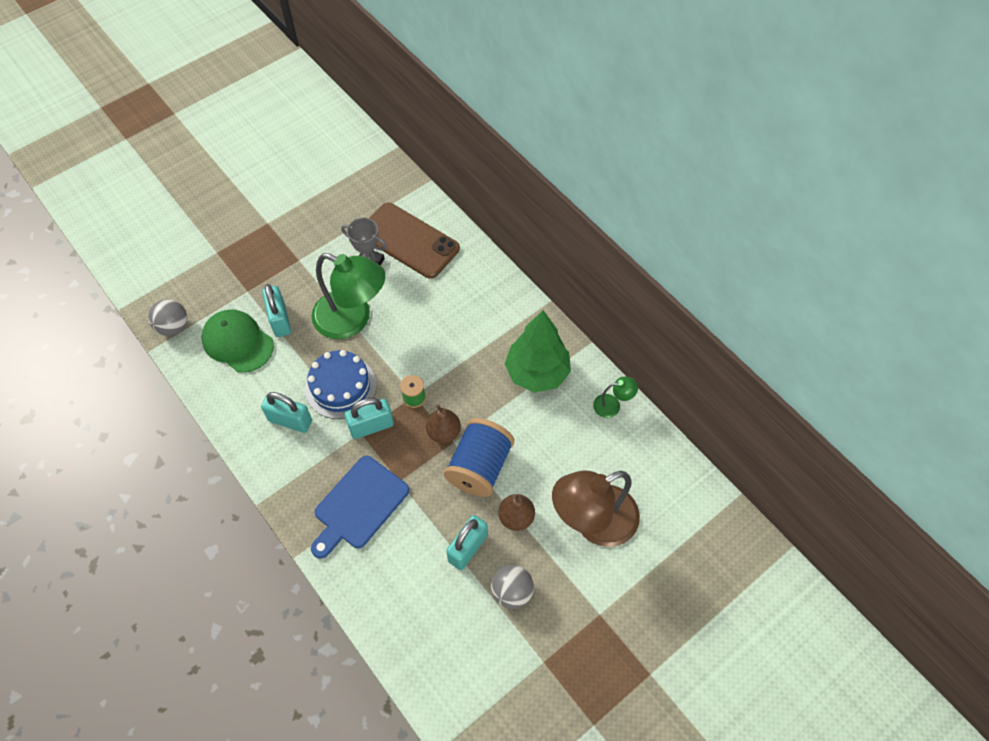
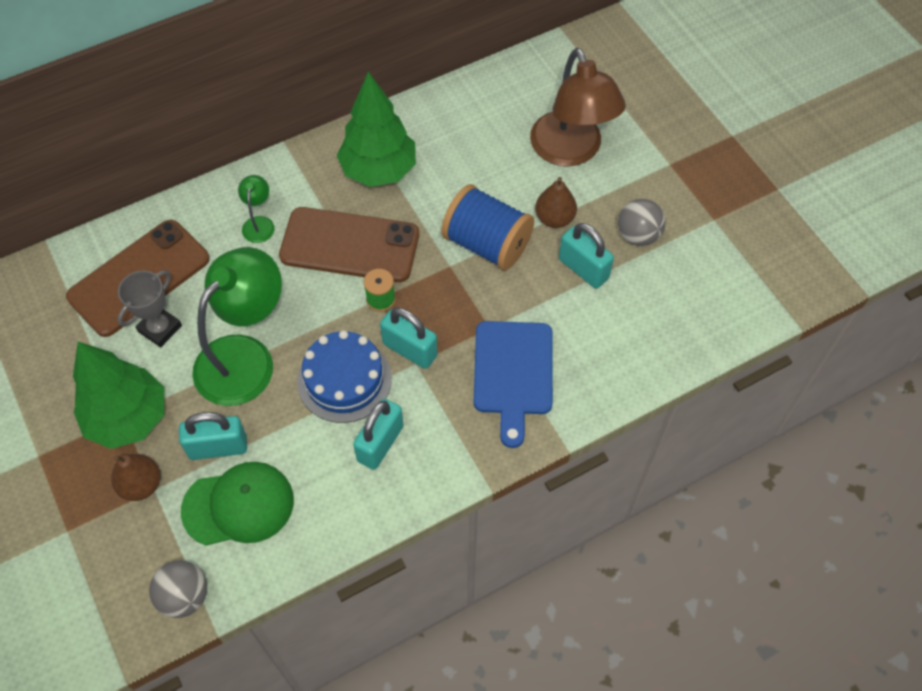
camera: 80 degrees left, 0 degrees up
(238, 342) = (238, 505): green cap -> green cap turned 150 degrees counterclockwise
(298, 263) = (128, 418): none -> green tree
(359, 505) = (513, 373): blue cutting board -> blue cutting board turned 45 degrees clockwise
(371, 426) = (410, 350): turquoise padlock -> turquoise padlock turned 45 degrees counterclockwise
(444, 432) = (435, 273): brown pear -> brown pear (141, 485)
(460, 366) = (350, 245): none -> brown phone
(612, 405) = (437, 109): green lamp -> green lamp (259, 223)

